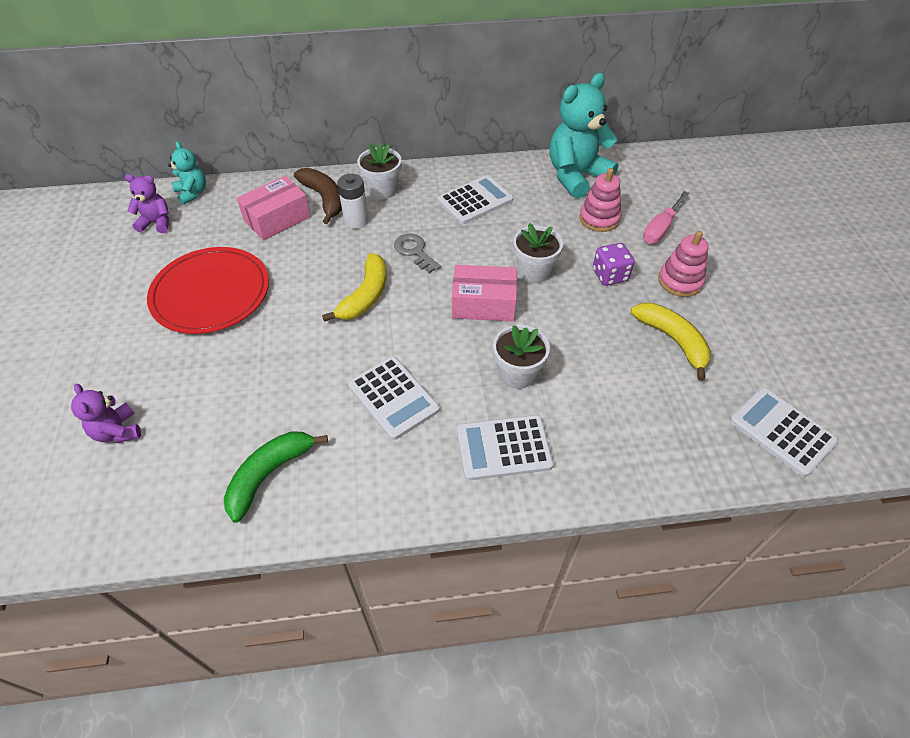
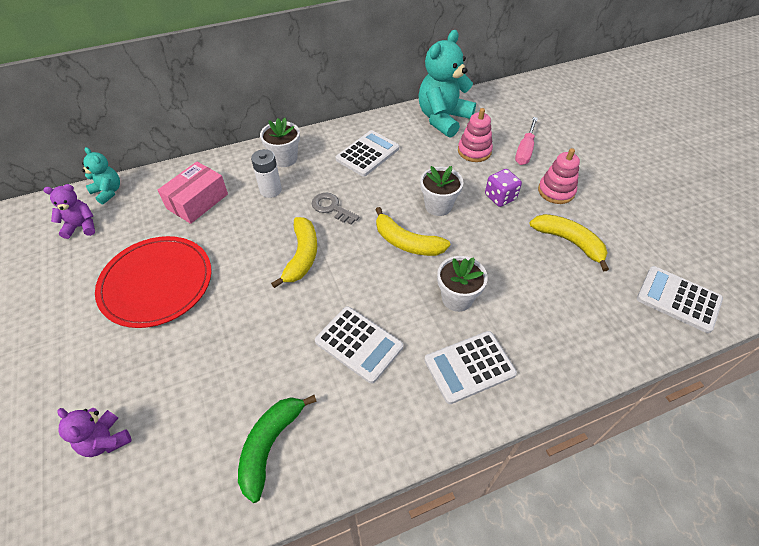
camera: 15 degrees left, 0 degrees up
(324, 198) = (234, 175): brown banana -> none
(483, 304) = (407, 242): pink box -> yellow banana

